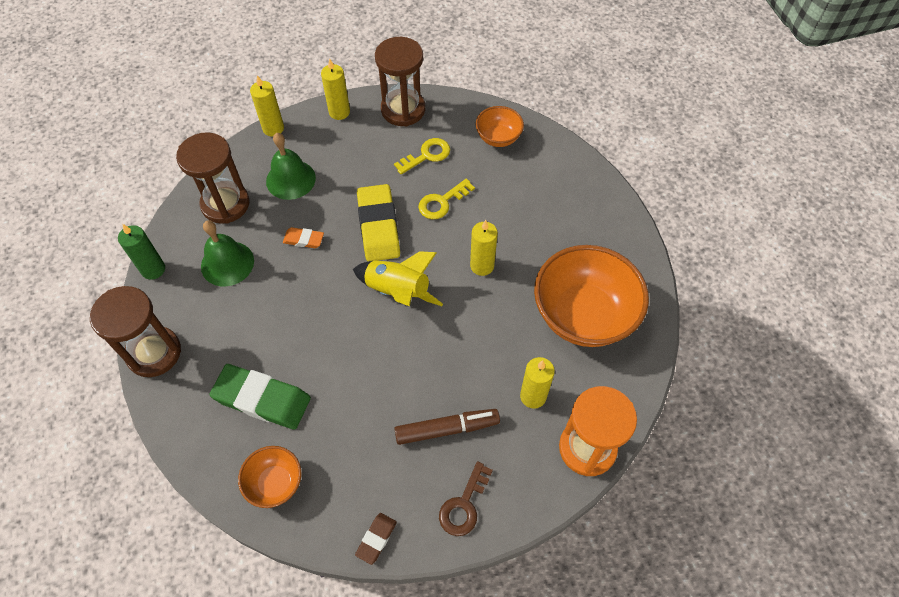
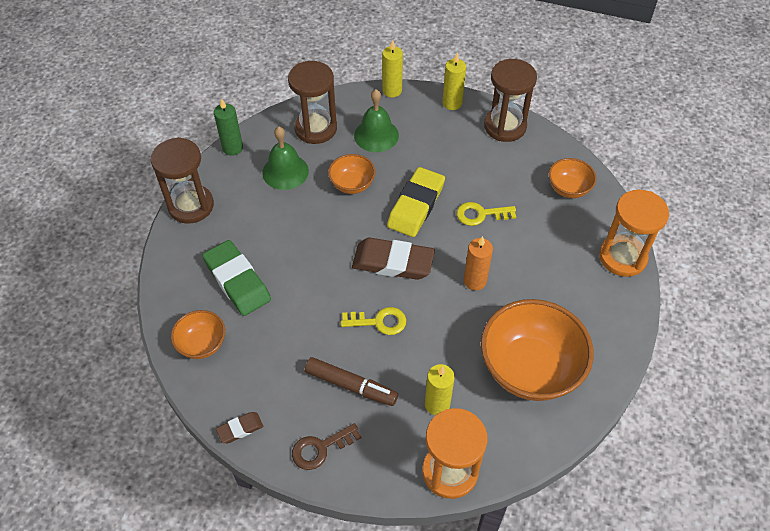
camera: 35 degrees right, 5 degrees down
(303, 239) = (352, 184): orange eraser -> orange bowl
(397, 291) = (393, 262): yellow rocket -> brown eraser
(427, 155) = (497, 172): yellow key -> yellow key (379, 322)
(482, 266) = (475, 281): yellow candle -> orange candle
(584, 174) = (622, 257): none -> orange hourglass

